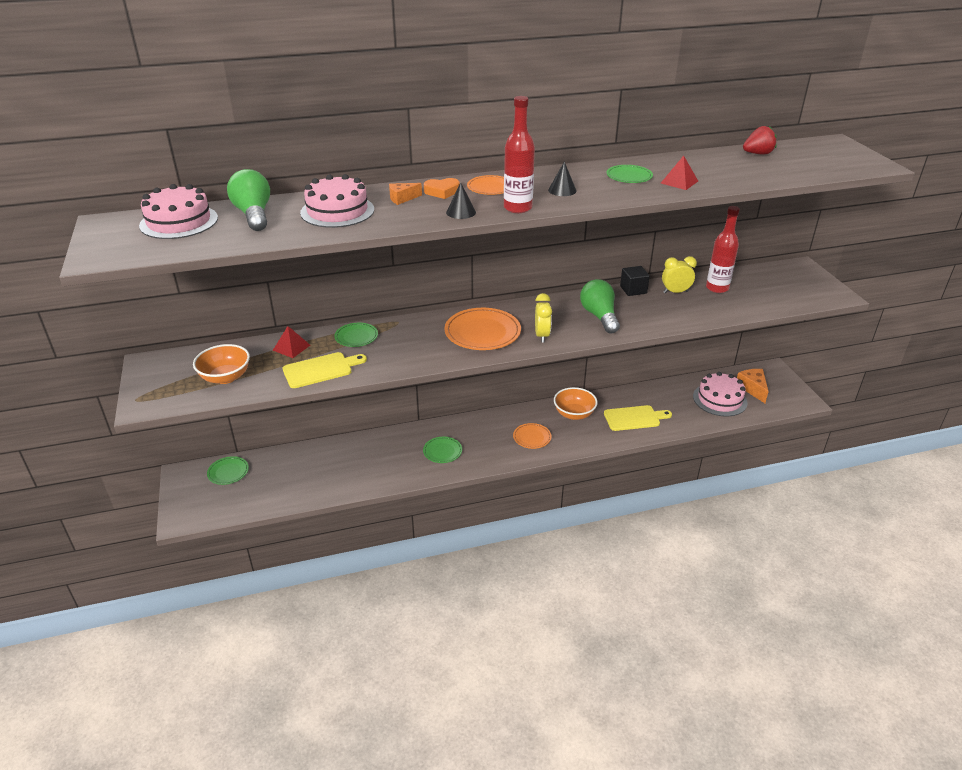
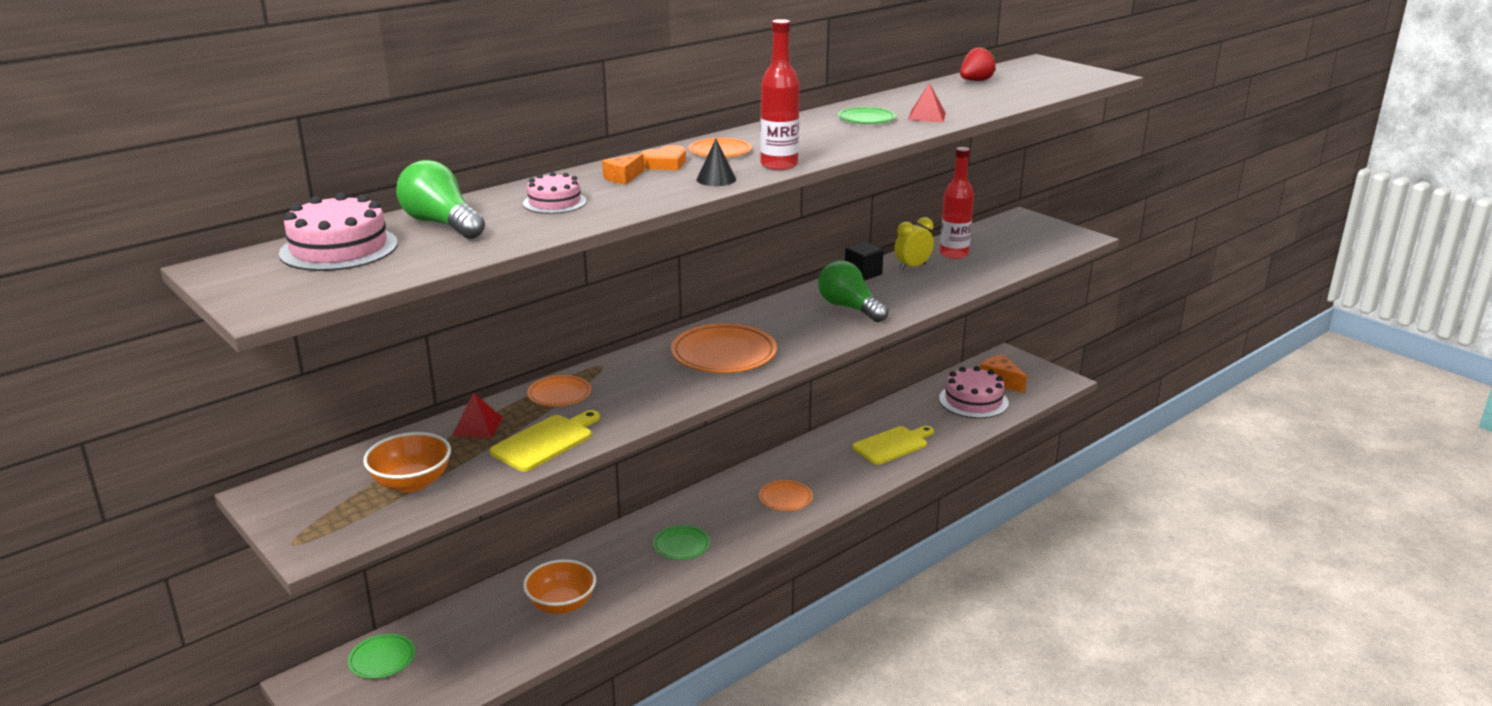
camera: 25 degrees left, 10 degrees down
(337, 211) = (554, 202): pink cake -> pink cake, size x0.61
(356, 337) = (559, 394): green plate -> orange plate
(542, 336) = (800, 341): yellow clock -> none
(562, 190) = (808, 141): black cone -> none
(574, 414) = (817, 458): orange bowl -> orange bowl (561, 604)

